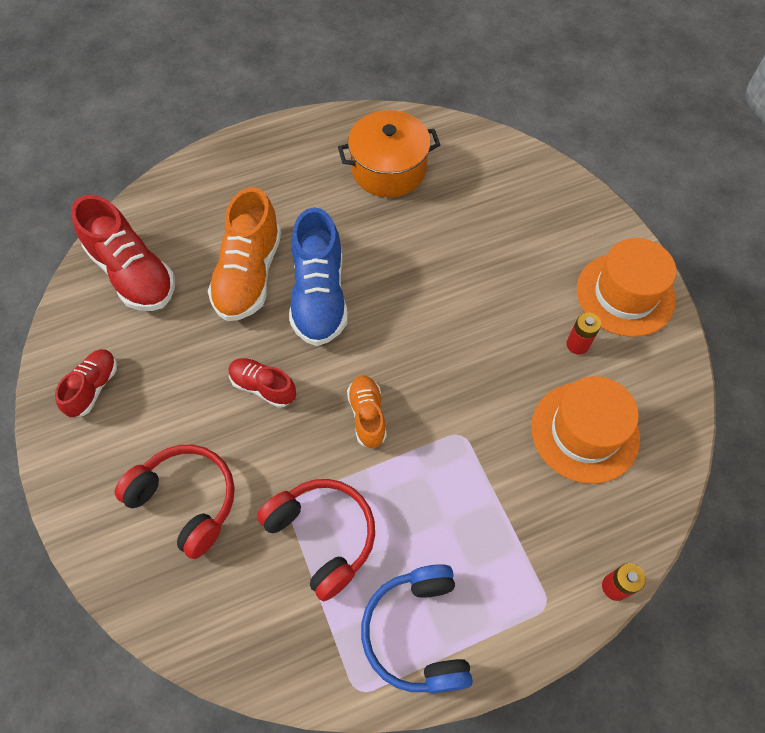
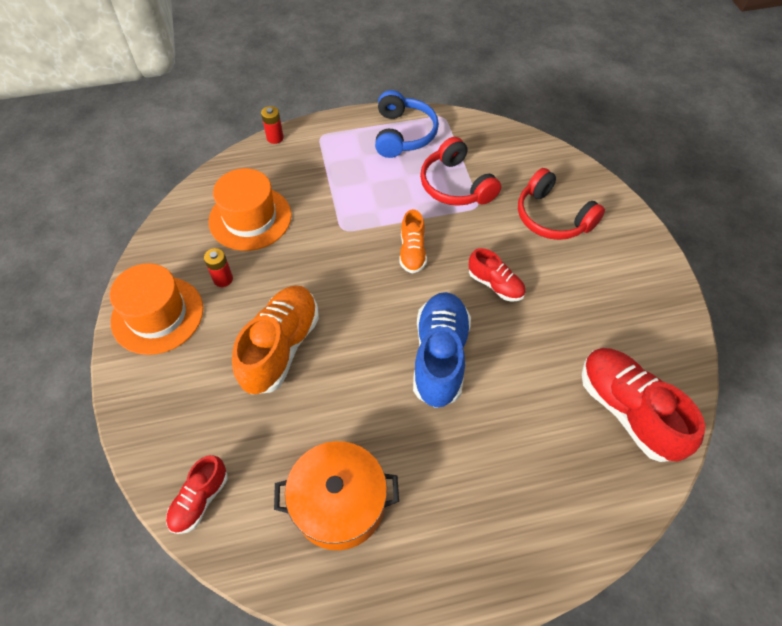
camera: 170 degrees left, 5 degrees down
(93, 387) = (641, 305): red shoe -> red shoe (200, 500)
(249, 275) = (508, 390): orange shoe -> orange shoe (280, 347)

